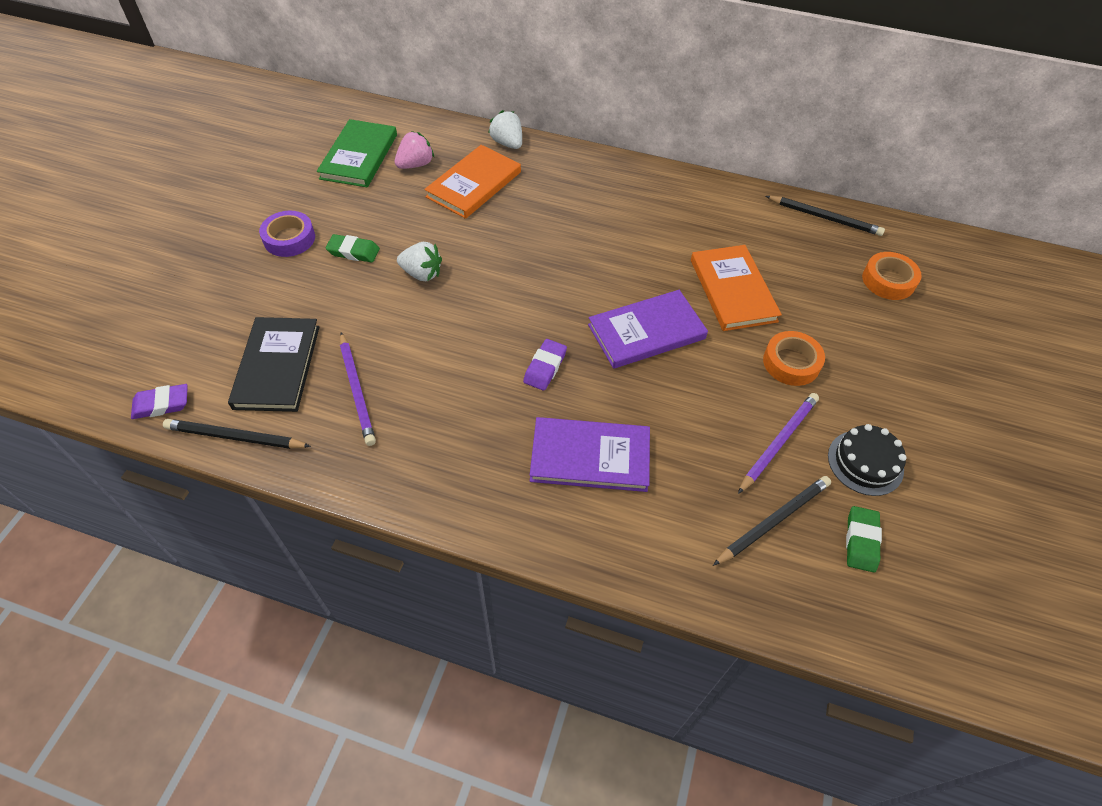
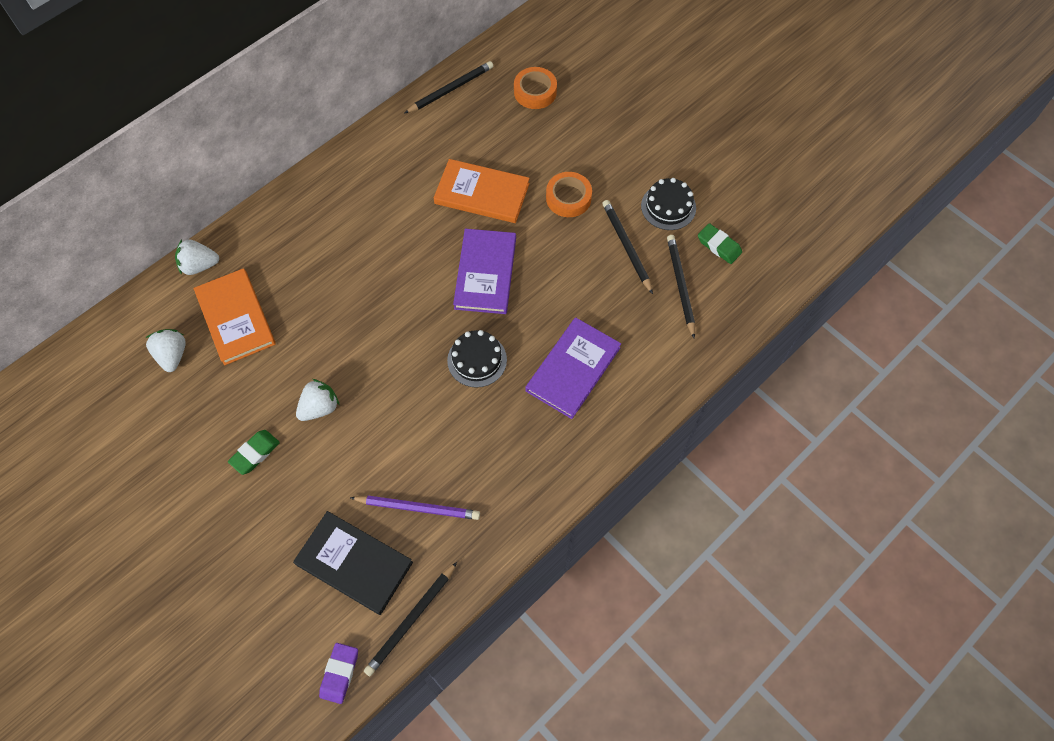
camera: 60 degrees left, 10 degrees up
(289, 239) = (199, 503): purple tape -> none
(359, 156) = (124, 400): green book -> none
(415, 164) = (172, 355): pink strawberry -> white strawberry
(545, 367) = (477, 360): purple eraser -> black cake
(778, 442) = (626, 246): purple pencil -> black pencil

